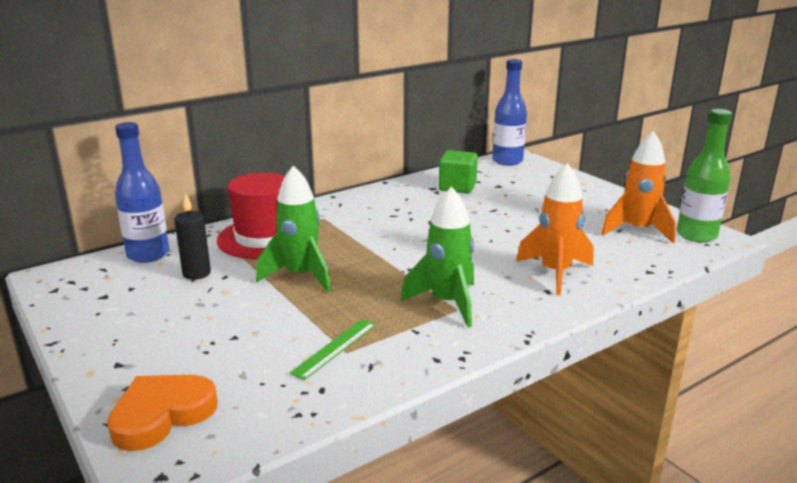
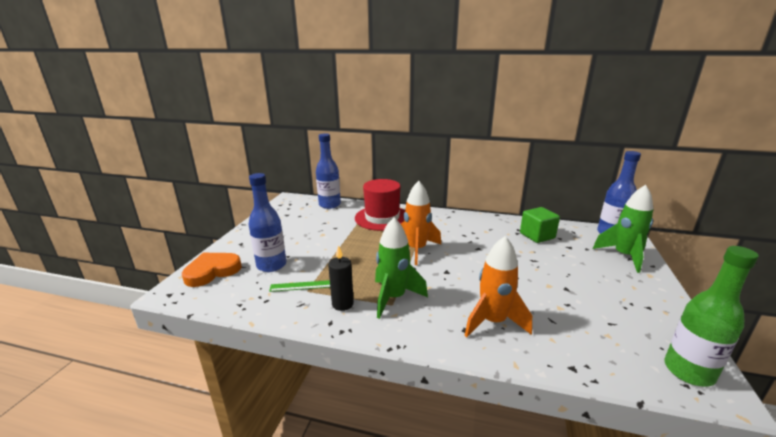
camera: 50 degrees right, 0 degrees up
(162, 415) = (212, 271): orange heart -> orange heart turned 45 degrees counterclockwise
(196, 273) = (328, 221): black candle -> black candle (342, 304)
(237, 357) = (271, 265): none -> blue bottle
(300, 276) = (360, 243): green rocket -> green rocket (624, 256)
(637, 230) = (627, 333): orange rocket -> orange rocket (416, 250)

